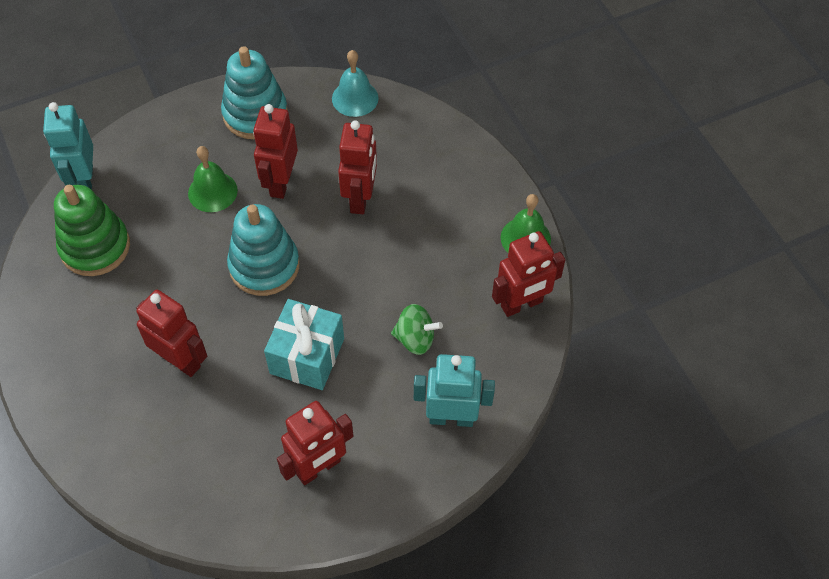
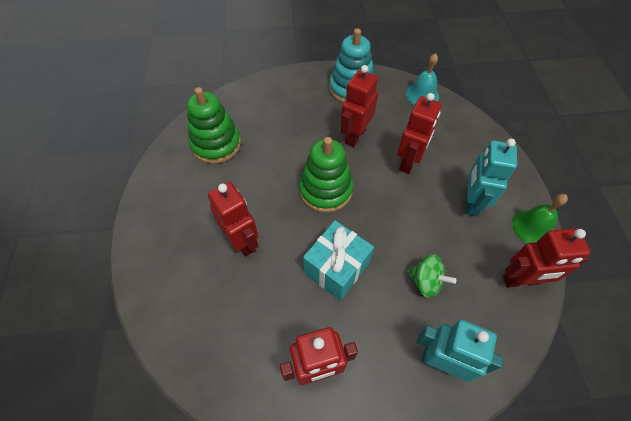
camera: 20 degrees right, 0 degrees up
(84, 181) = (227, 101): turquoise robot -> turquoise robot (471, 202)
(212, 191) = (306, 130): green bell -> none
(264, 266) = (325, 190): turquoise stacking toy -> green stacking toy

